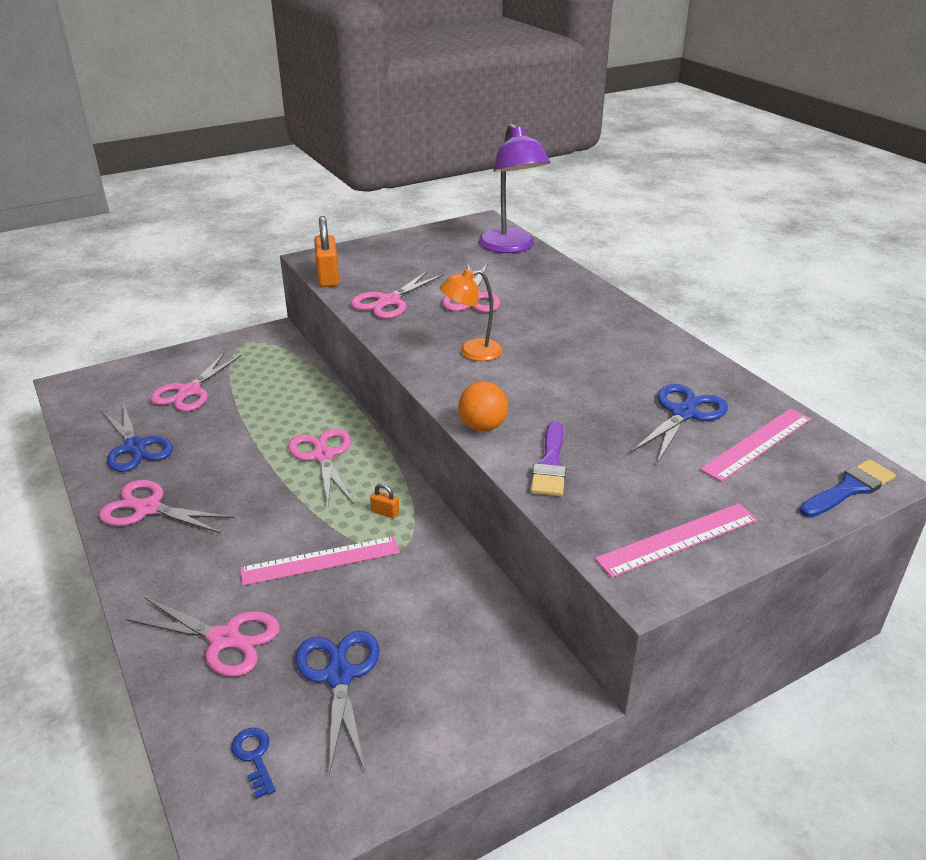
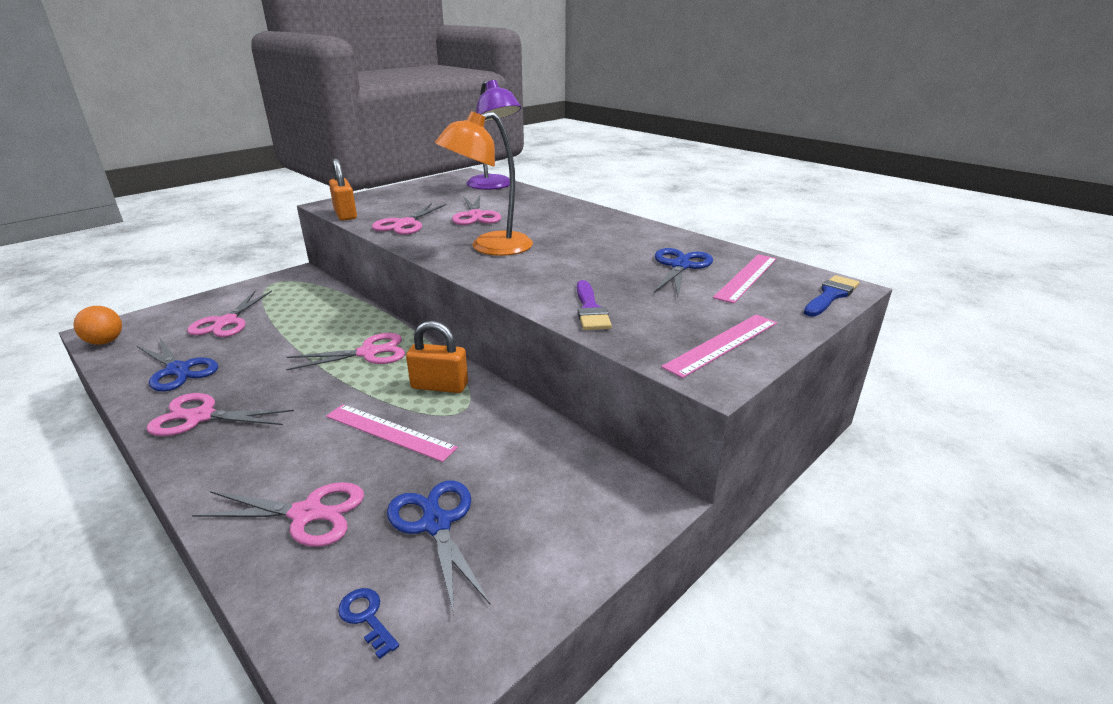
camera: 15 degrees left, 5 degrees down
(320, 561) = (389, 432): pink ruler -> pink ruler turned 60 degrees clockwise
(323, 456) = (369, 353): pink scissors -> pink scissors turned 105 degrees clockwise
(385, 512) = (439, 386): orange padlock -> orange padlock, size x2.17
(472, 352) = (490, 247): orange lamp -> orange lamp, size x1.67
(483, 426) = (520, 292): orange ball -> orange ball (105, 342)

